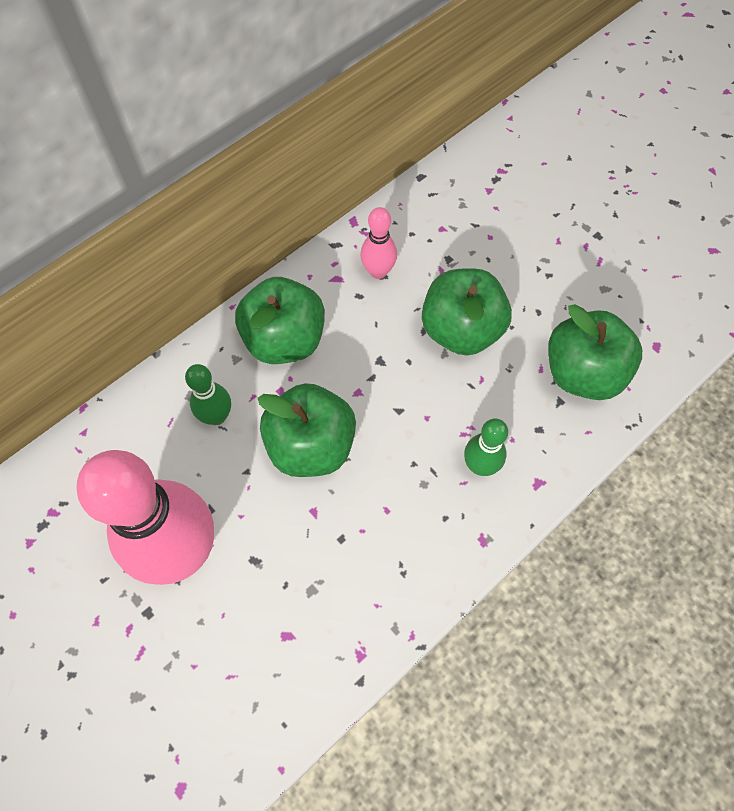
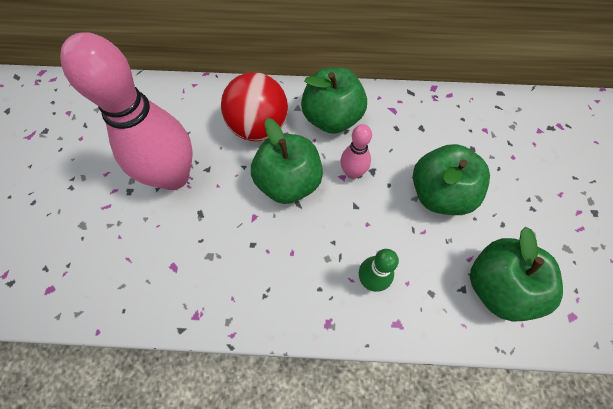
camera: 45 degrees right, 0 degrees up
(216, 416) = (258, 127): green bowling pin -> red ball
(378, 271) = (421, 123): pink bowling pin -> pink bowling pin (352, 172)

